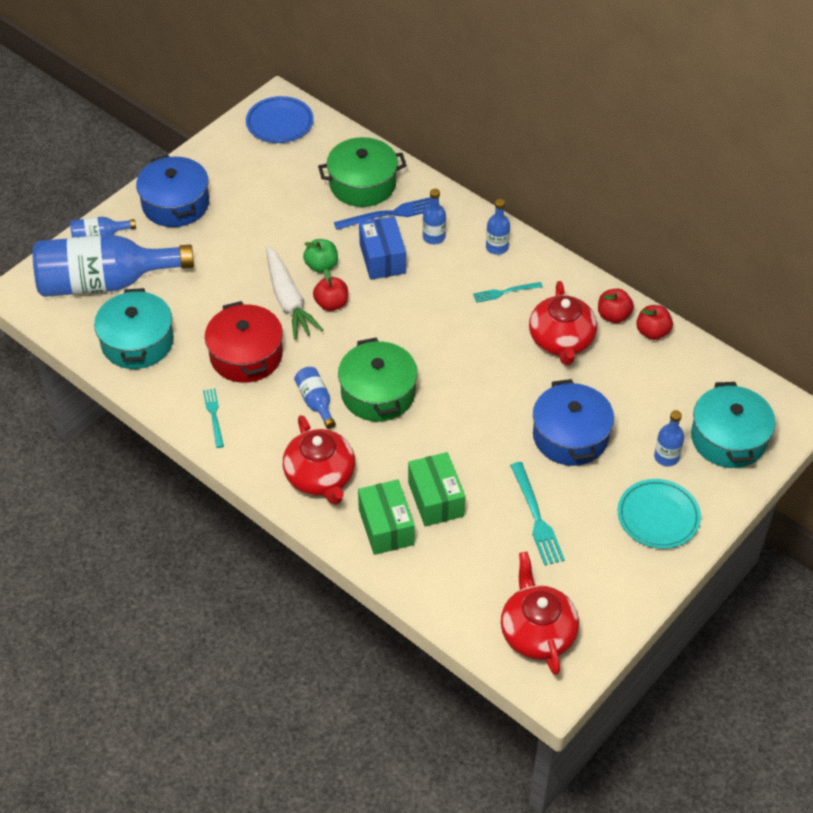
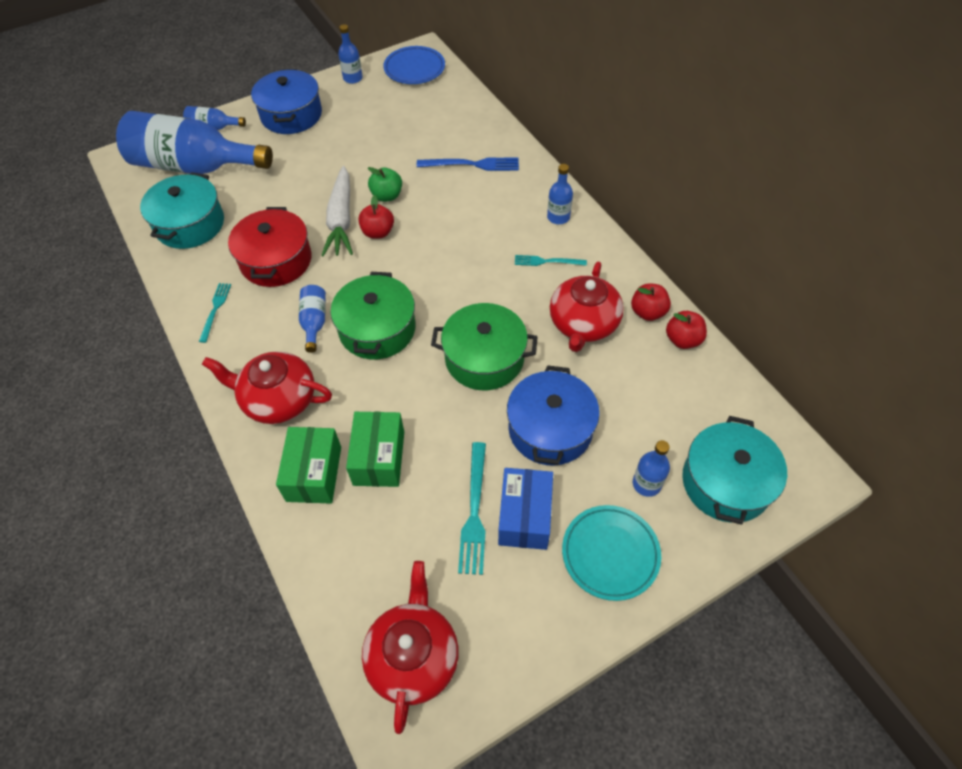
camera: 20 degrees right, 5 degrees up
(320, 477) = (278, 399): red teapot -> red teapot turned 105 degrees clockwise
(362, 184) = (460, 133): green pot -> green pot (484, 358)
(382, 259) = (445, 202): blue box -> blue box (524, 516)
(434, 237) = (502, 194): blue bottle -> blue bottle (353, 78)

